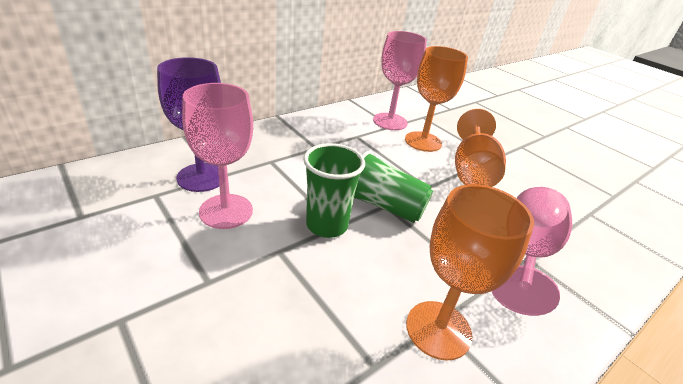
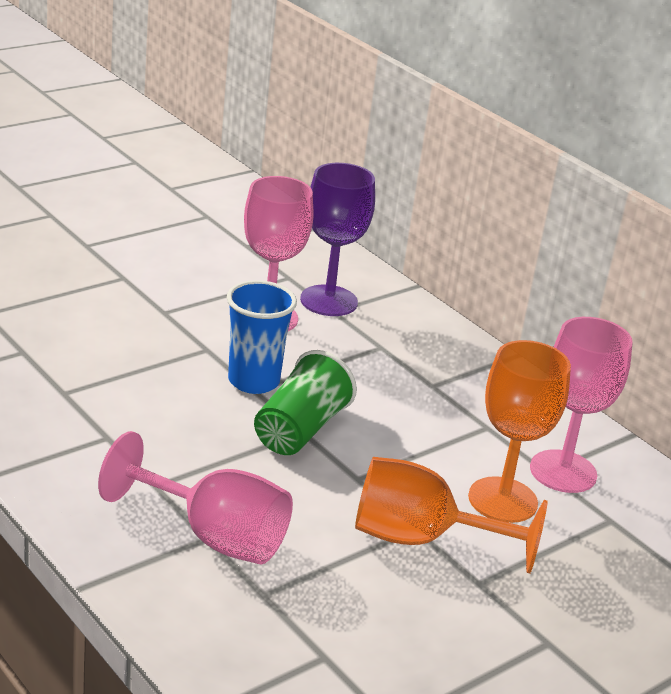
camera: 90 degrees right, 5 degrees down
(327, 225) = (253, 381): green cup -> blue cup
(438, 329) = (99, 436): orange goblet -> none

